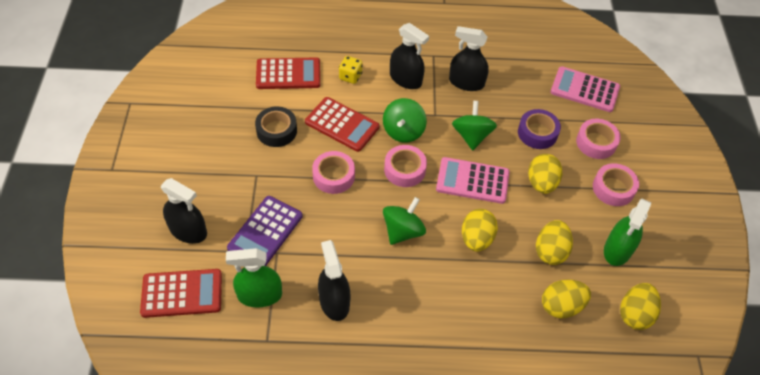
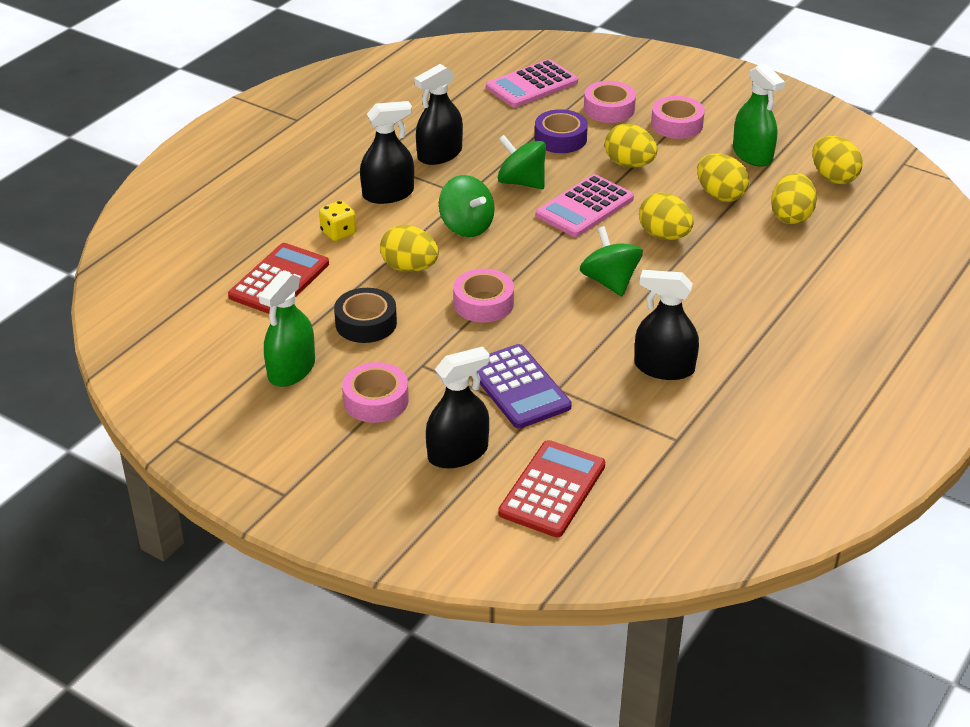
camera: 55 degrees left, 15 degrees down
(259, 295) = (608, 423): green spray bottle -> green spray bottle (291, 370)
(342, 125) = (409, 268): red calculator -> yellow egg
(404, 170) = (524, 247): pink tape -> pink tape (376, 400)

